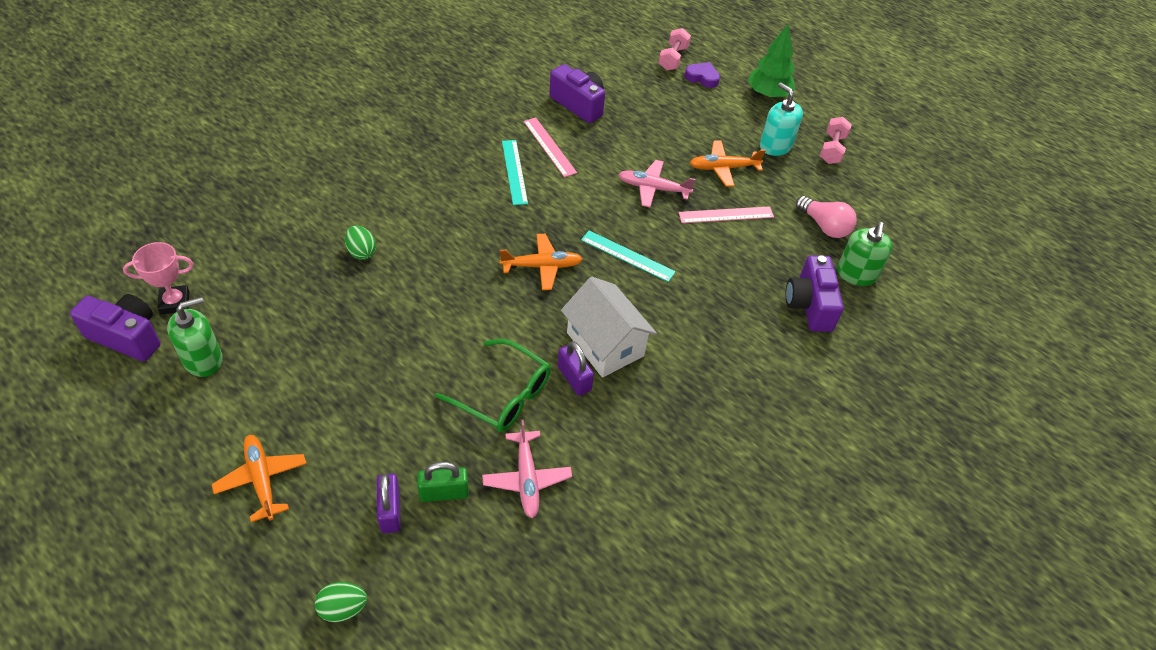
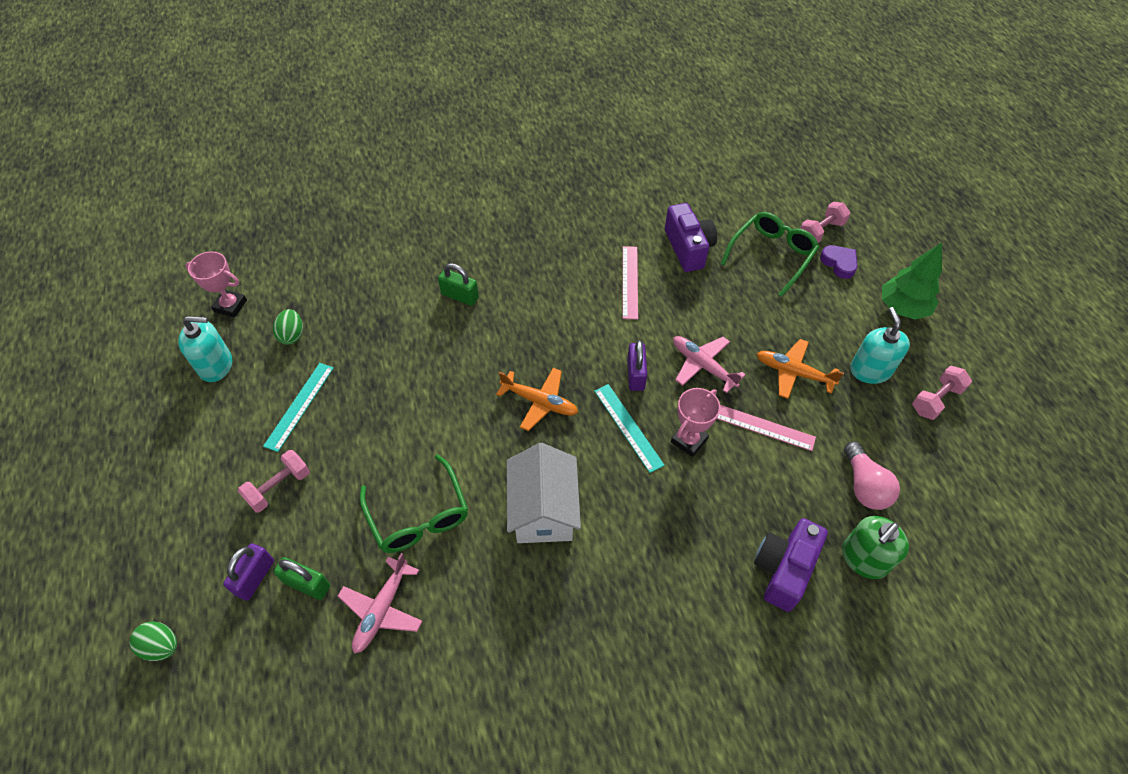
camera: 35 degrees right, 5 degrees up
(127, 337) = (179, 321): purple camera -> none
(203, 359) = (216, 366): green soap dispenser -> turquoise soap dispenser
(262, 480) = (184, 495): orange plane -> none
(355, 431) = (279, 487): none -> pink dumbbell
(361, 252) = (397, 321): green egg -> green egg (292, 335)
(407, 210) = (460, 296): none -> green padlock
(514, 172) = (579, 295): turquoise ruler -> turquoise ruler (299, 406)
(574, 378) = (491, 531): purple padlock -> purple padlock (635, 375)
(648, 89) = (771, 256): none -> green glasses
(681, 246) = (689, 440): none -> pink trophy

